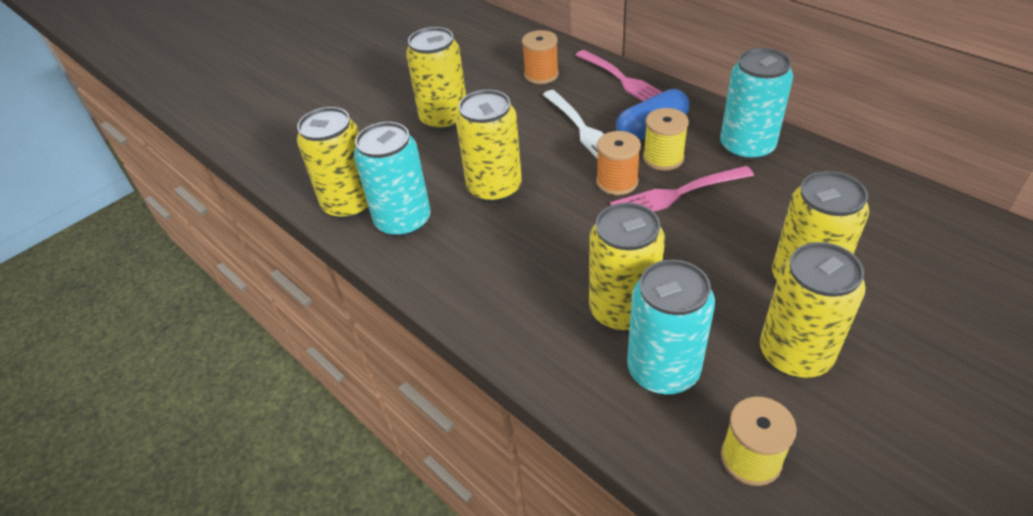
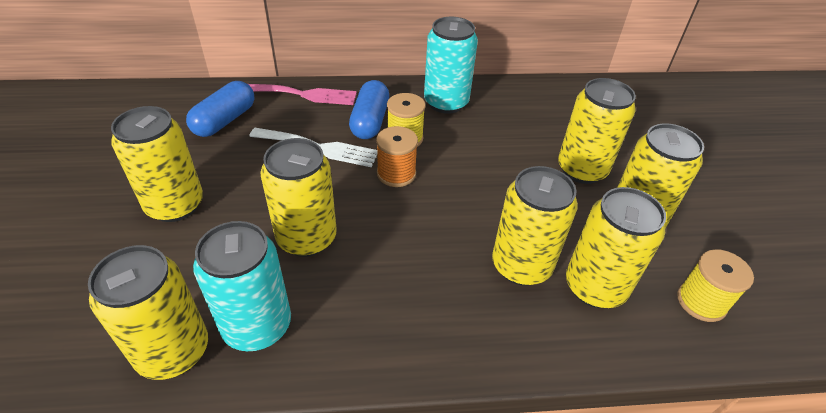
camera: 55 degrees left, 0 degrees up
(541, 75) = (225, 120): orange spool -> blue capsule
(663, 370) = (595, 287): turquoise can -> yellow can
(676, 194) = (446, 159): pink fork -> none

